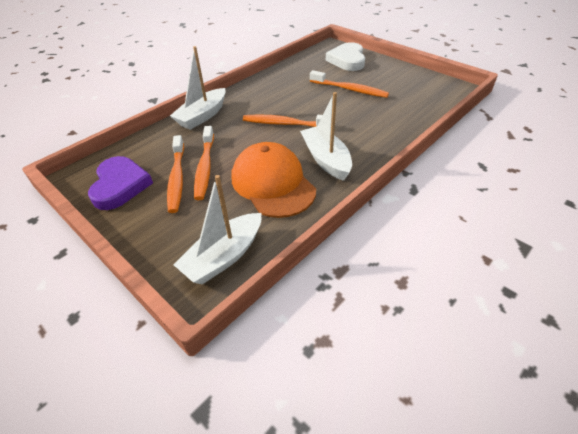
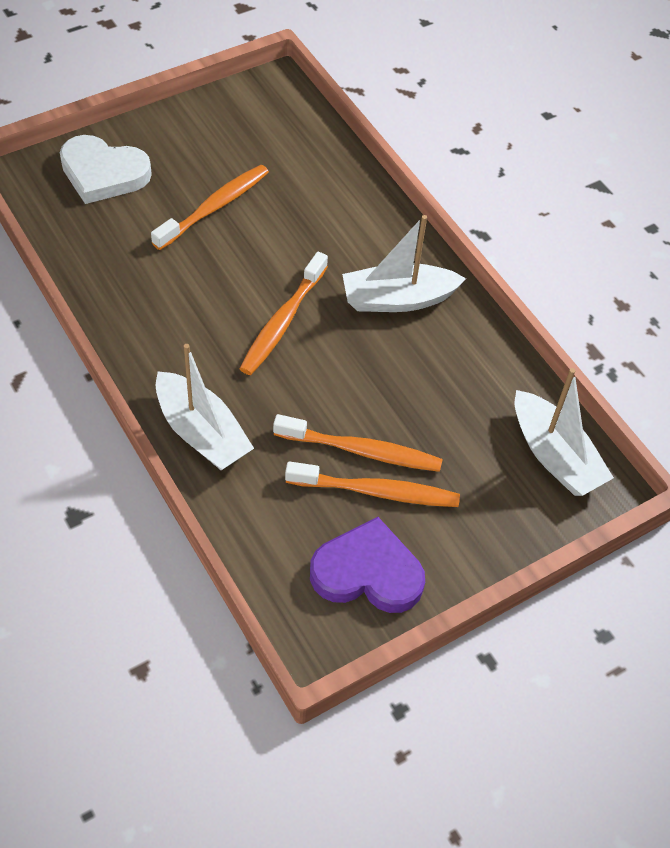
camera: 80 degrees left, 10 degrees up
(272, 183) = (430, 374): orange cap -> none

